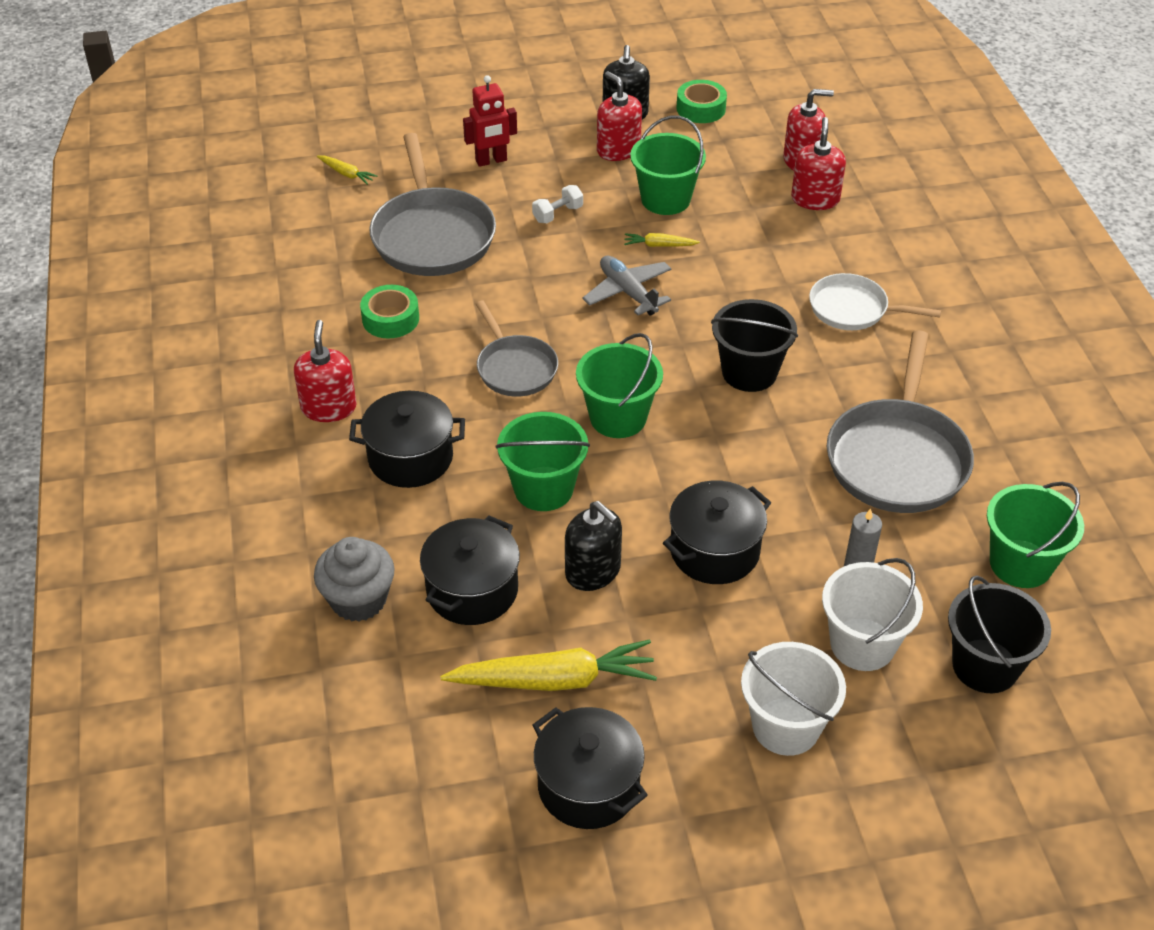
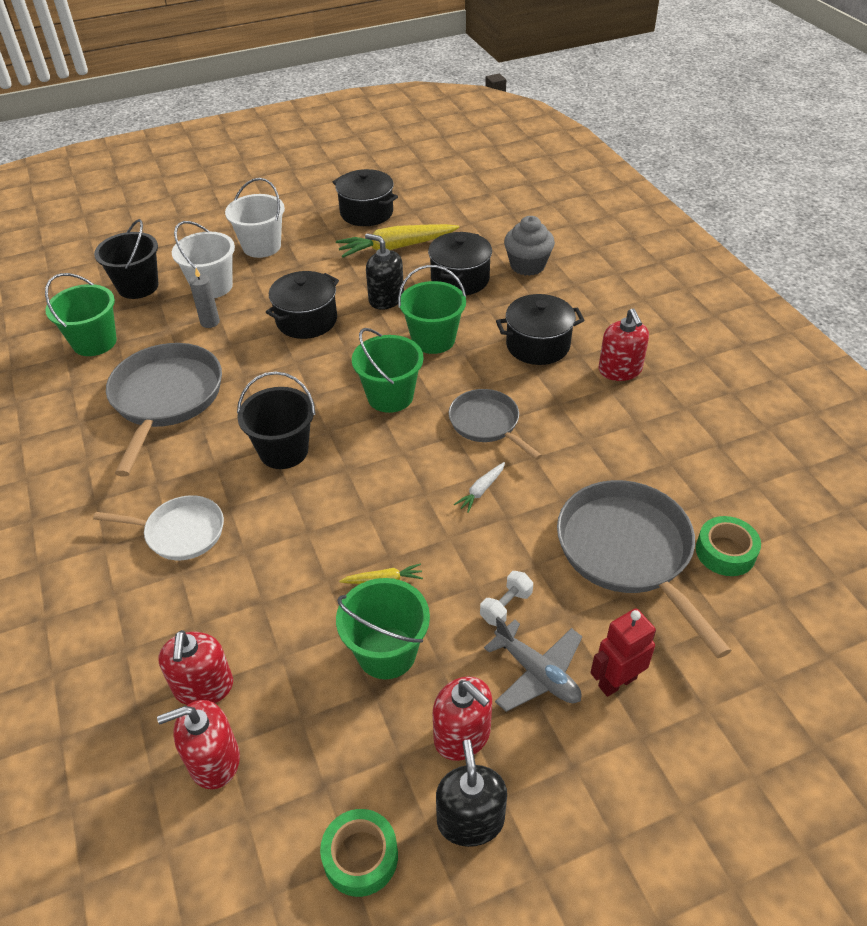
camera: 170 degrees right, 0 degrees up
(346, 174) = (775, 626): yellow carrot -> none
(390, 319) = (616, 451): green tape -> green tape (725, 552)
(546, 303) = (481, 490): none -> white carrot
(628, 292) = (405, 515): grey plane -> grey plane (537, 673)

